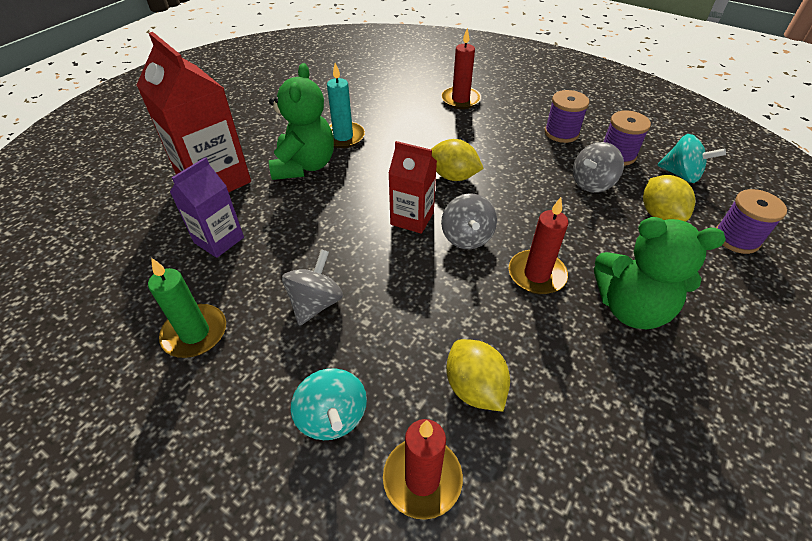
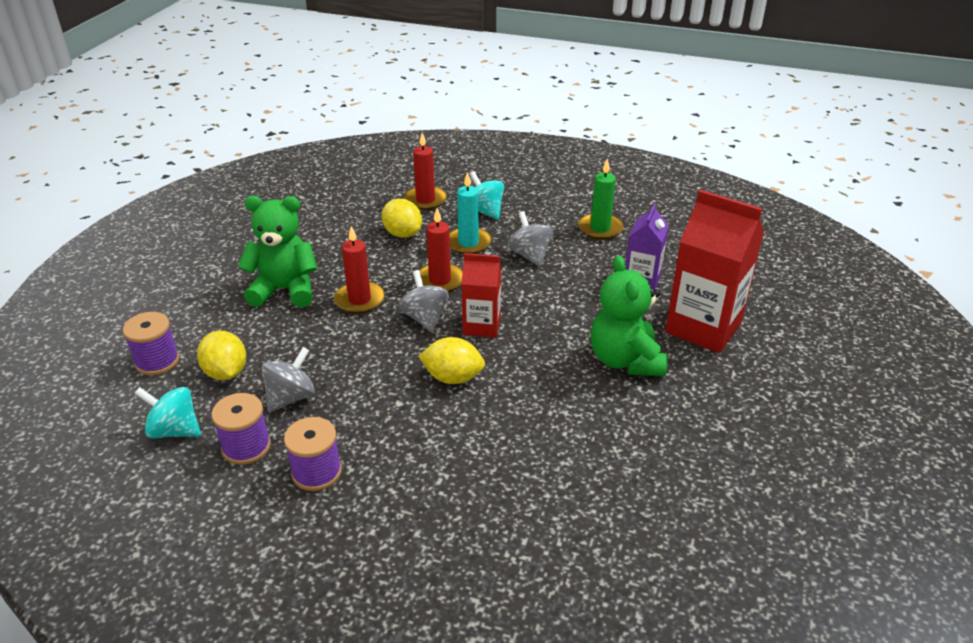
camera: 165 degrees right, 10 degrees down
(315, 303) = (530, 255): grey spinning top -> grey spinning top turned 150 degrees clockwise
(343, 137) = (609, 407): turquoise candle -> turquoise candle (468, 243)
(460, 99) = (475, 514): red candle -> red candle (440, 280)

